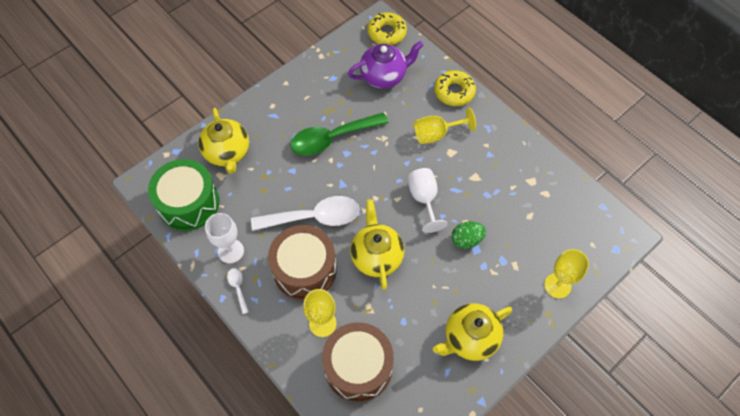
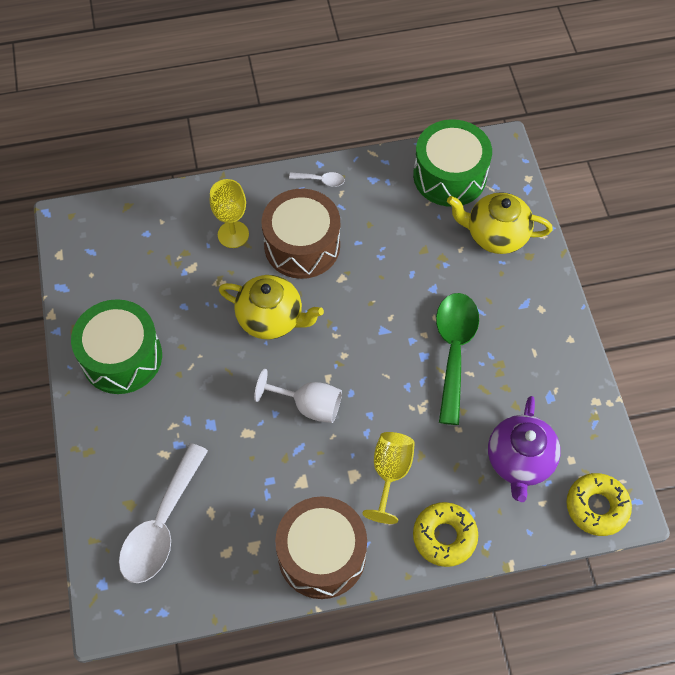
camera: 120 degrees right, 0 degrees up
(231, 251) = (367, 190): white goblet -> none
(314, 217) = (358, 281): white spoon -> white spoon (161, 524)
(358, 367) = (168, 243): brown drum -> brown drum (322, 554)
(466, 240) = (228, 421): green egg -> none
(469, 338) = (122, 357): yellow teapot -> green drum
(557, 285) = (110, 483): yellow goblet -> none

